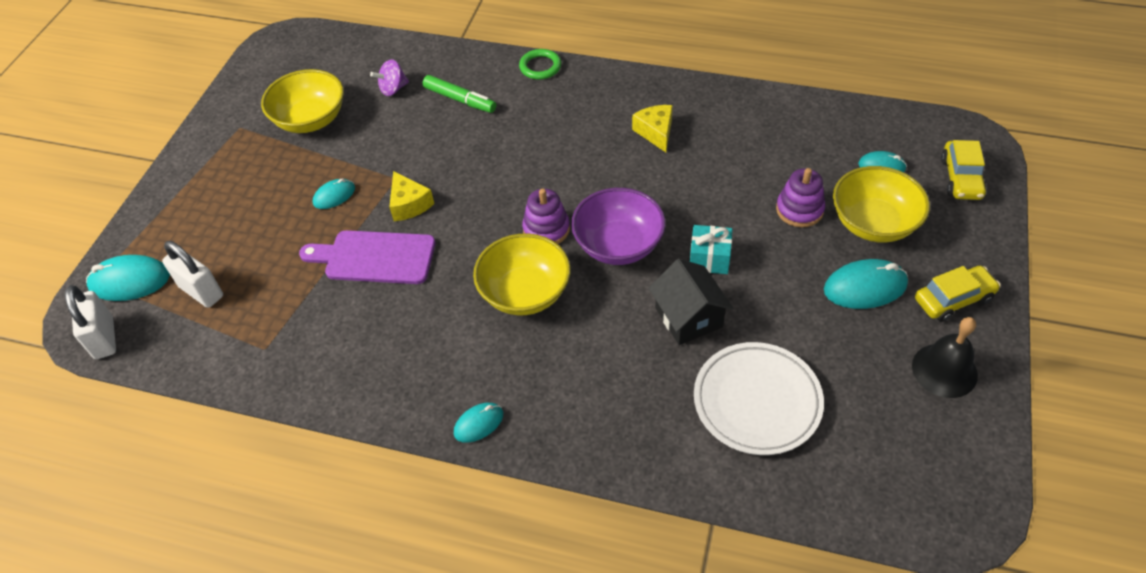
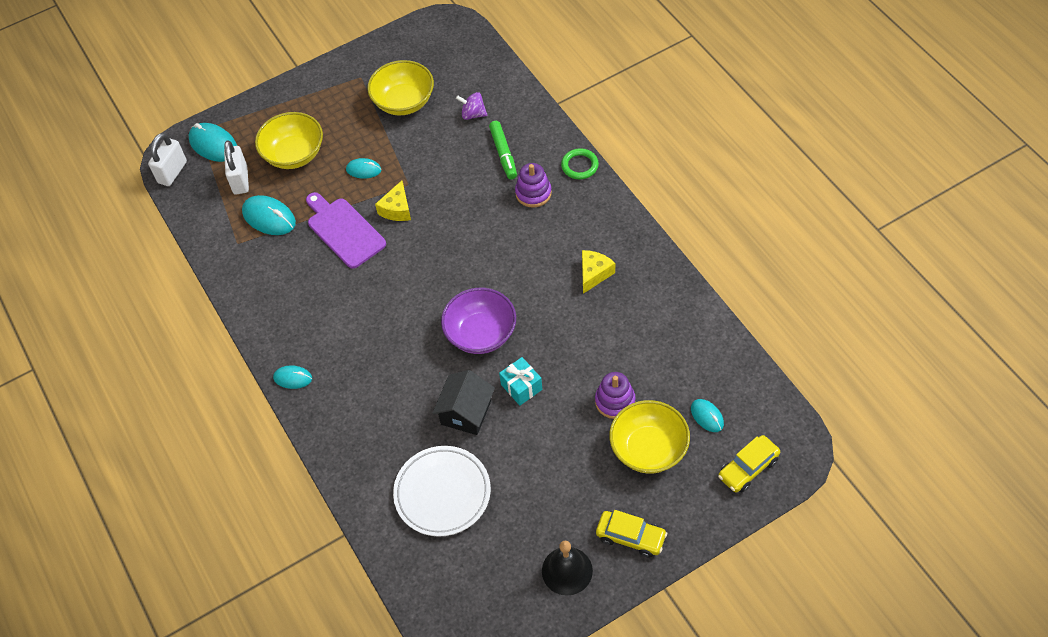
camera: 45 degrees right, 5 degrees up
(525, 293) = (397, 321): yellow bowl -> yellow bowl (294, 154)
(546, 229) = (453, 289): purple stacking toy -> purple stacking toy (533, 193)
(865, 287) = (588, 483): turquoise mouse -> turquoise mouse (269, 217)

